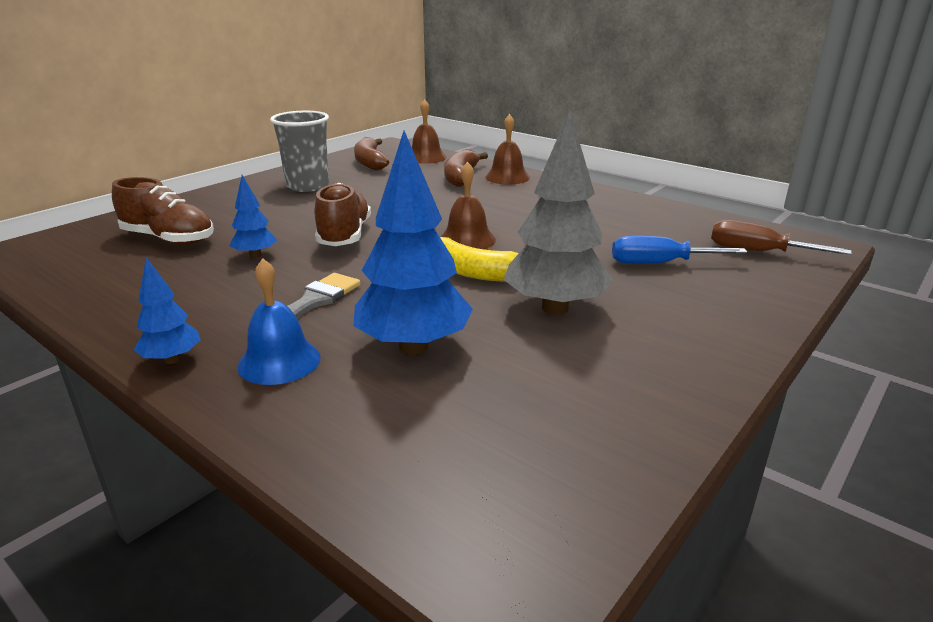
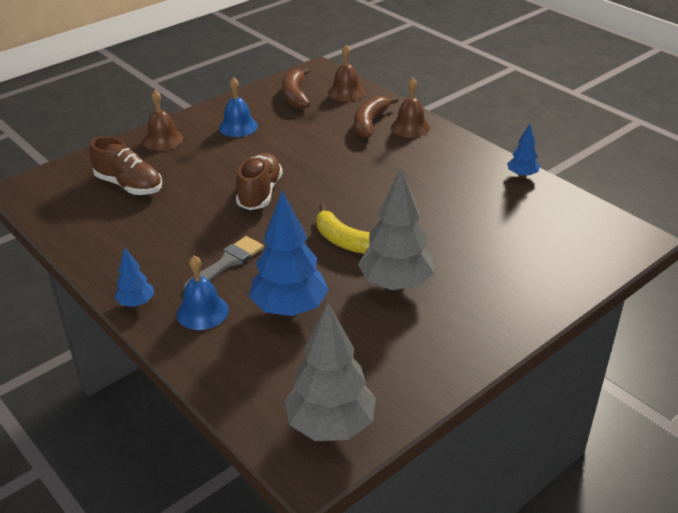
camera: 10 degrees right, 10 degrees up
(255, 255) = (192, 210): blue tree -> blue tree (522, 175)
(308, 186) = (238, 126): grey cup -> blue bell
(467, 240) = (353, 206): brown bell -> brown bell (163, 140)
(531, 503) = (330, 426): none -> grey tree
(659, 263) = (493, 246): blue screwdriver -> none
(758, 252) = (579, 241): brown screwdriver -> none

